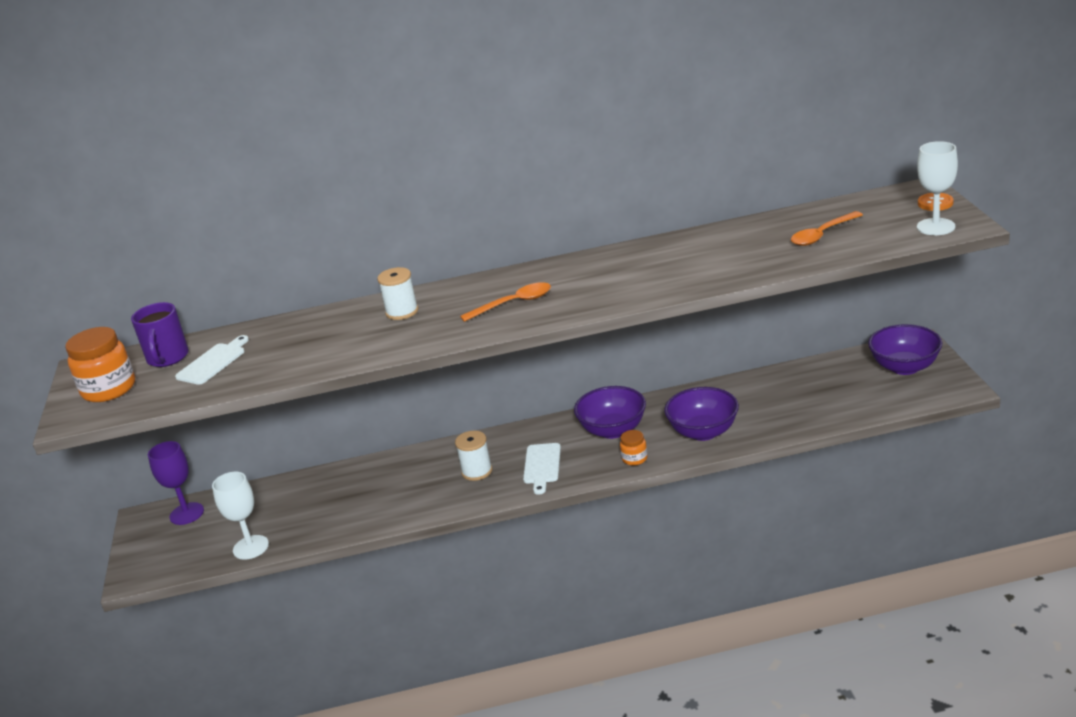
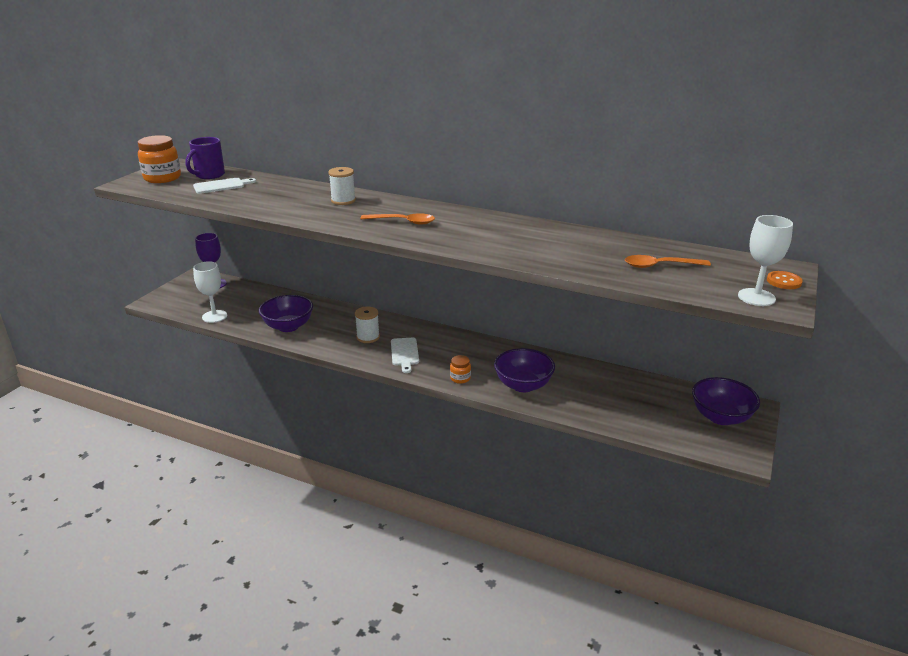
camera: 30 degrees right, 0 degrees up
(542, 466) = (404, 353): white cutting board -> white cutting board turned 45 degrees counterclockwise
(613, 430) = (472, 354): purple bowl -> purple bowl (288, 326)

